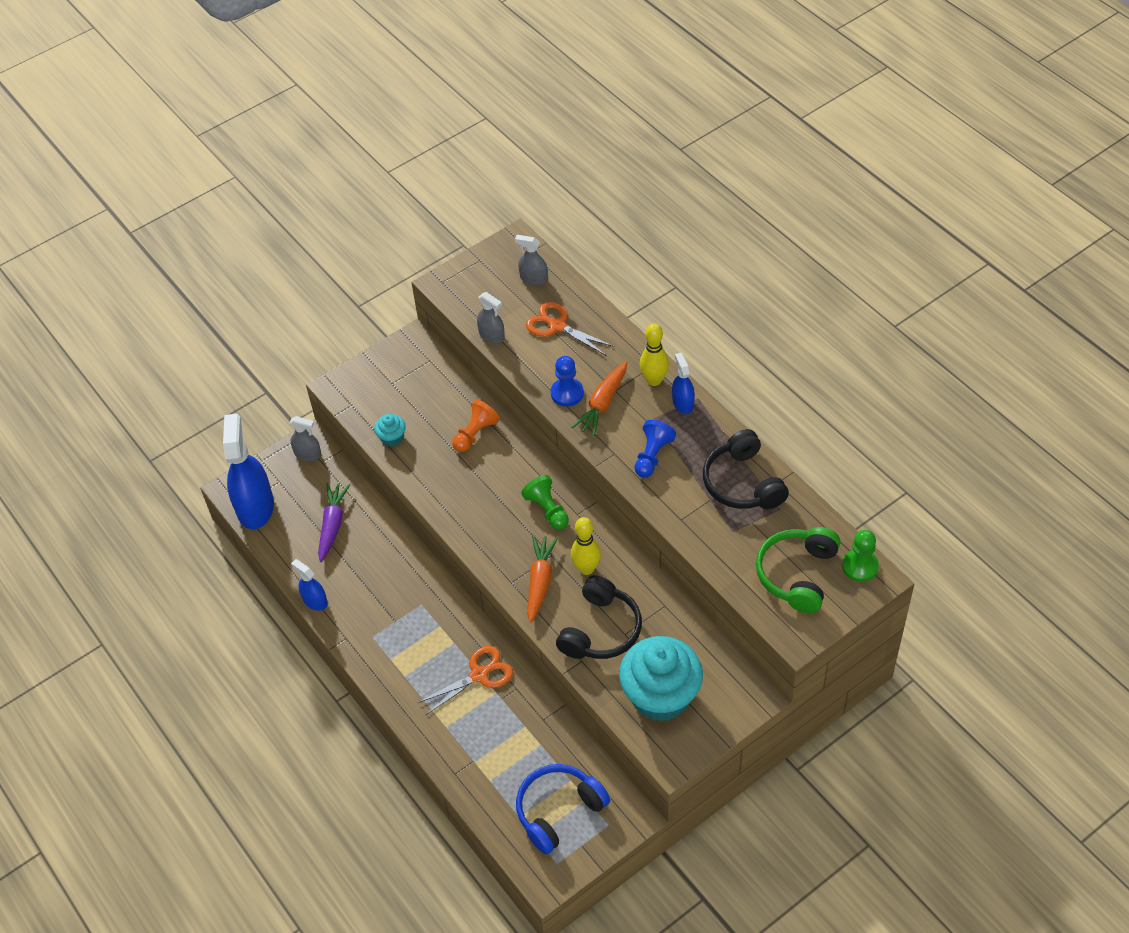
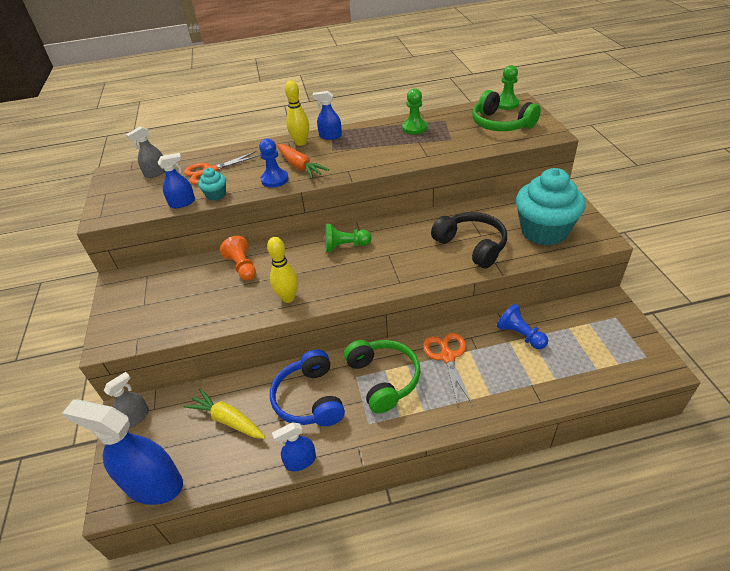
camera: 65 degrees left, 10 degrees down
(332, 525) = (228, 420): purple carrot -> yellow carrot
(392, 438) = (198, 319): turquoise cupcake -> turquoise cupcake (216, 195)
(427, 628) = (383, 379): none -> green headphones
(492, 335) = (182, 203): grey spray bottle -> blue spray bottle
(540, 581) = (409, 266): orange carrot -> none
(559, 811) = (596, 342): blue headphones -> blue headphones (310, 399)
(586, 568) = (412, 240): yellow bowling pin -> yellow bowling pin (288, 298)
(652, 456) = (364, 156): blue pawn -> blue pawn (520, 335)
(743, 483) = (414, 128): black headphones -> green pawn

